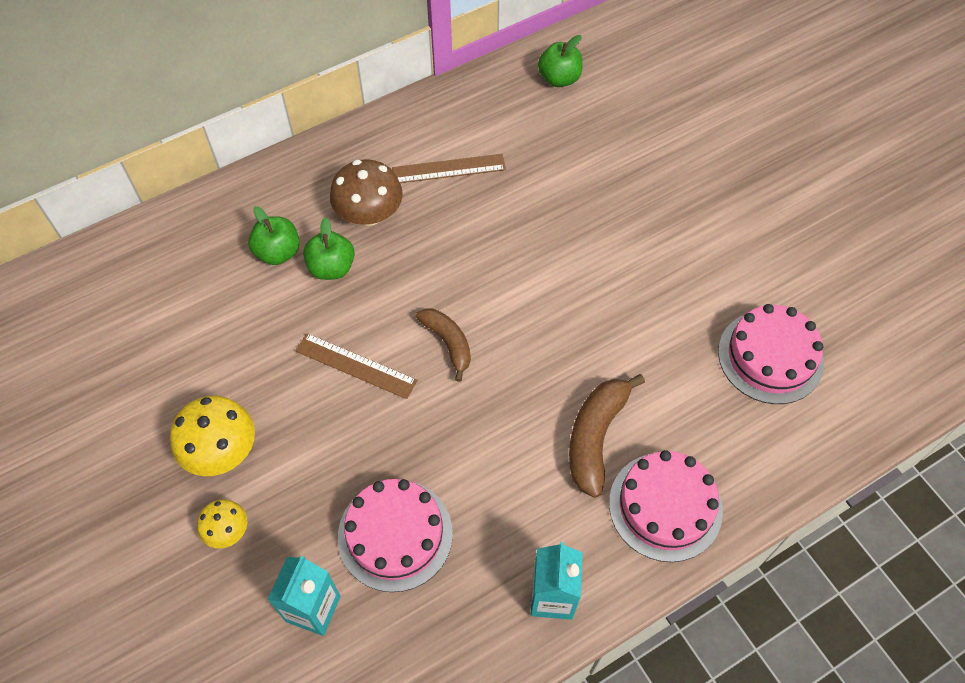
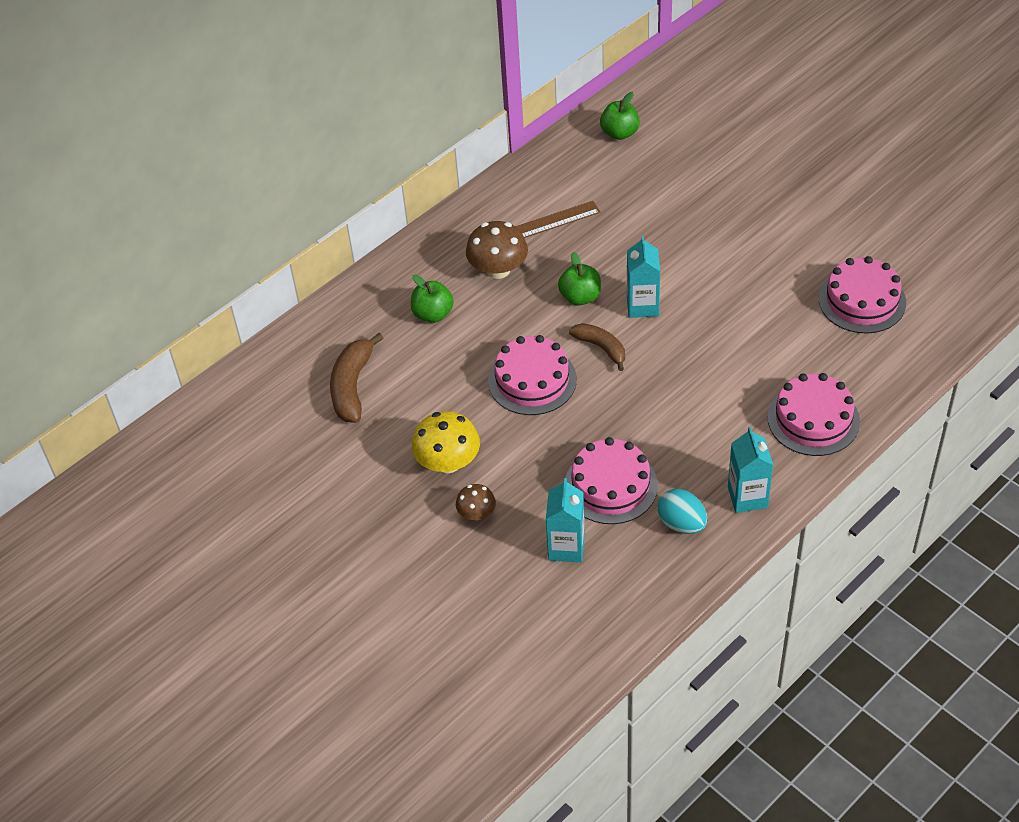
camera: 10 degrees left, 10 degrees down
(227, 530) = (476, 513): yellow mushroom -> brown mushroom
(332, 268) = (483, 315): green apple -> green apple (580, 297)
(355, 366) = (532, 380): brown ruler -> pink cake
(461, 613) = (681, 524): none -> turquoise egg
(513, 300) = (642, 306): none -> turquoise carton
(595, 437) = (743, 386): brown banana -> brown banana (352, 386)

